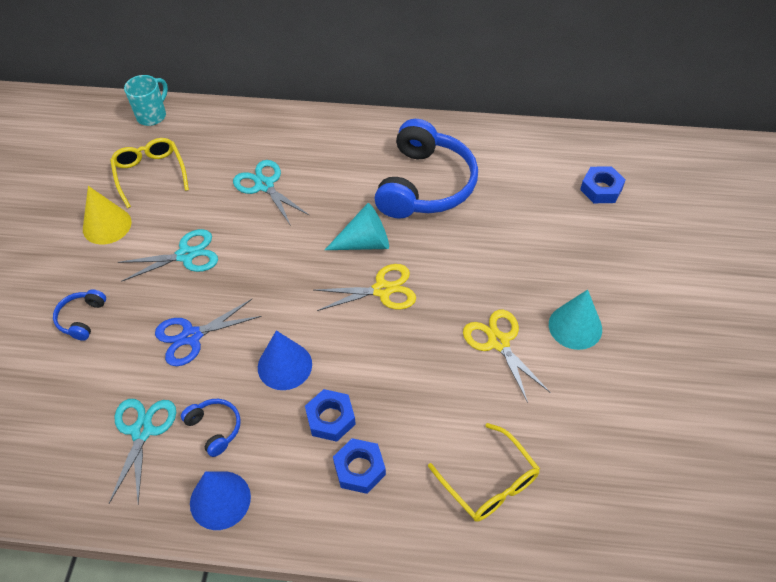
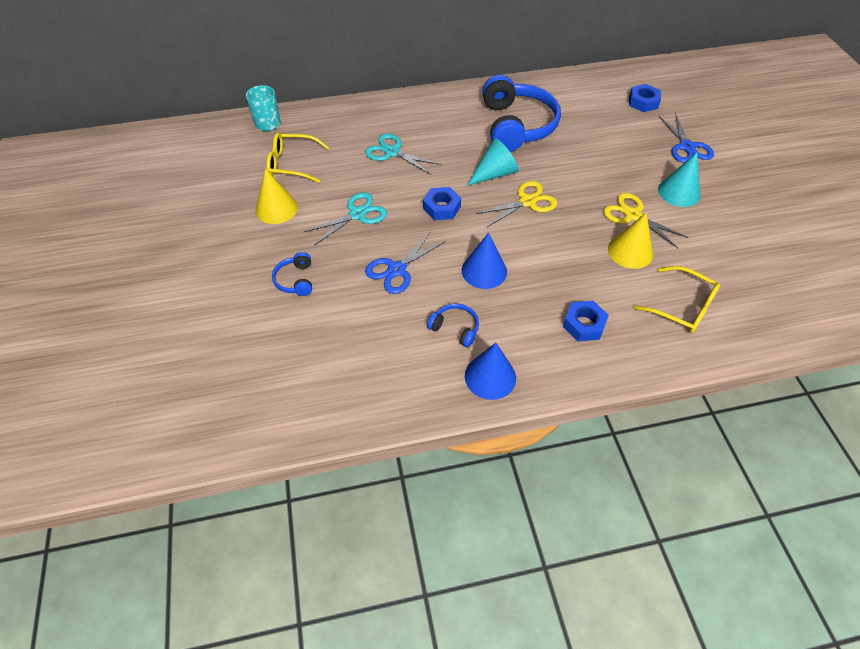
camera: 20 degrees left, 0 degrees up
(142, 431) = (397, 347): turquoise scissors -> none
(150, 173) = (291, 164): yellow glasses -> yellow glasses turned 45 degrees counterclockwise
(330, 418) = (541, 297): blue nut -> blue nut (442, 207)
(468, 390) = (630, 251): none -> yellow cone
(622, 266) = (687, 147): none -> blue scissors

